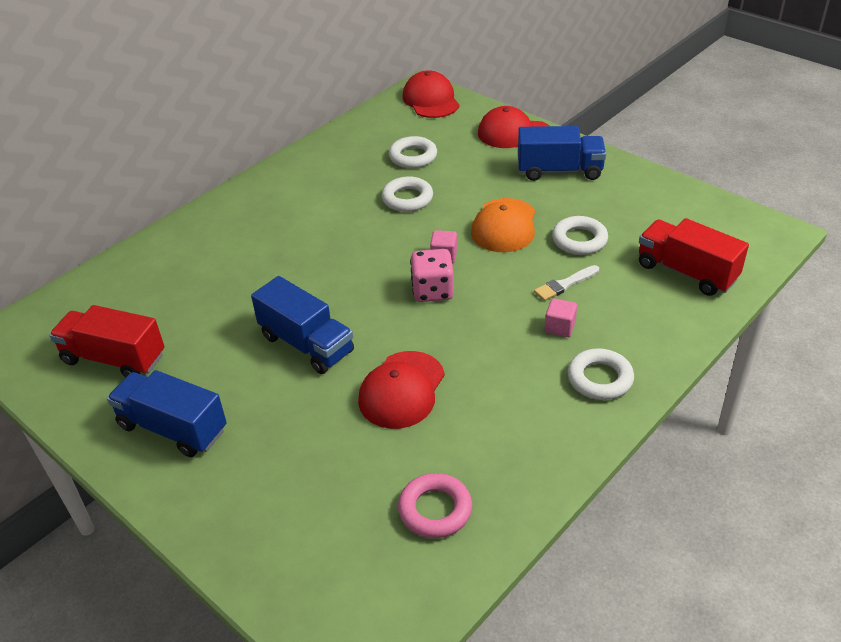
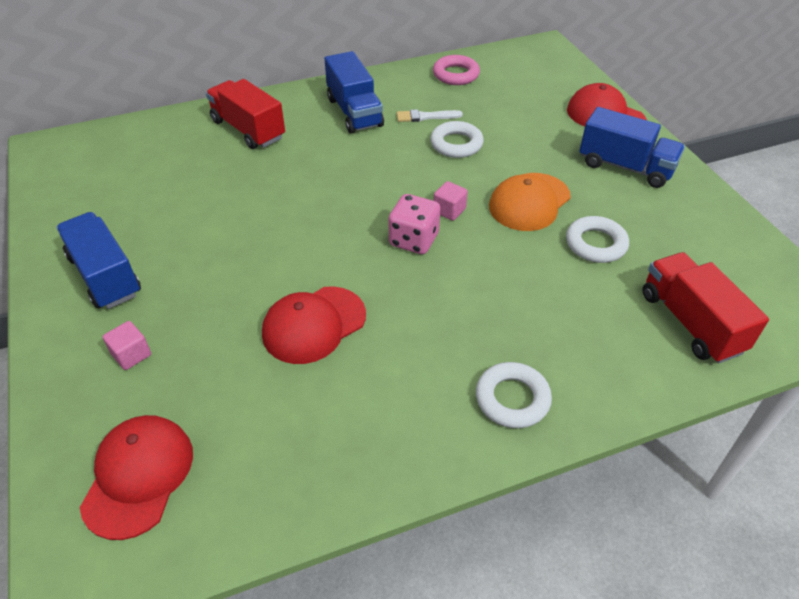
camera: 25 degrees right, 5 degrees up
(114, 359) = (111, 196): red truck -> red truck (248, 130)
(306, 344) = (267, 246): blue truck -> blue truck (354, 112)
(413, 157) = (490, 107): white ring -> none
(431, 100) = (546, 60): red cap -> red cap (138, 476)
(435, 510) = (252, 459): pink ring -> pink ring (456, 74)
(559, 327) = (510, 326): pink cube -> pink cube (131, 354)
(565, 284) = (547, 284): white brush -> white brush (425, 117)

